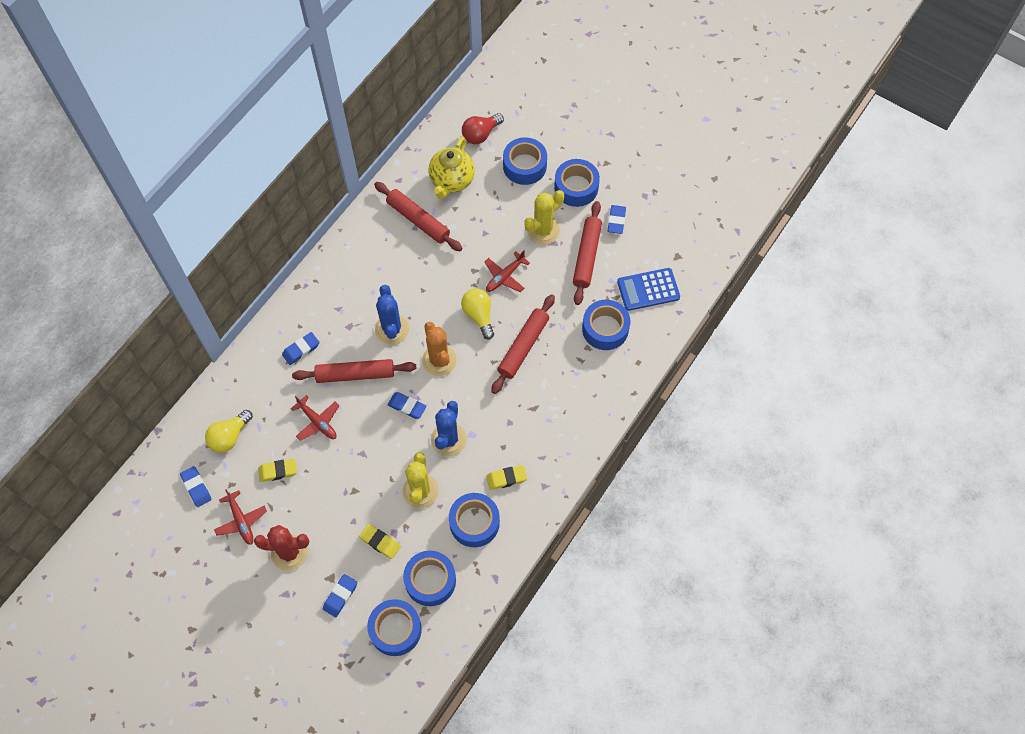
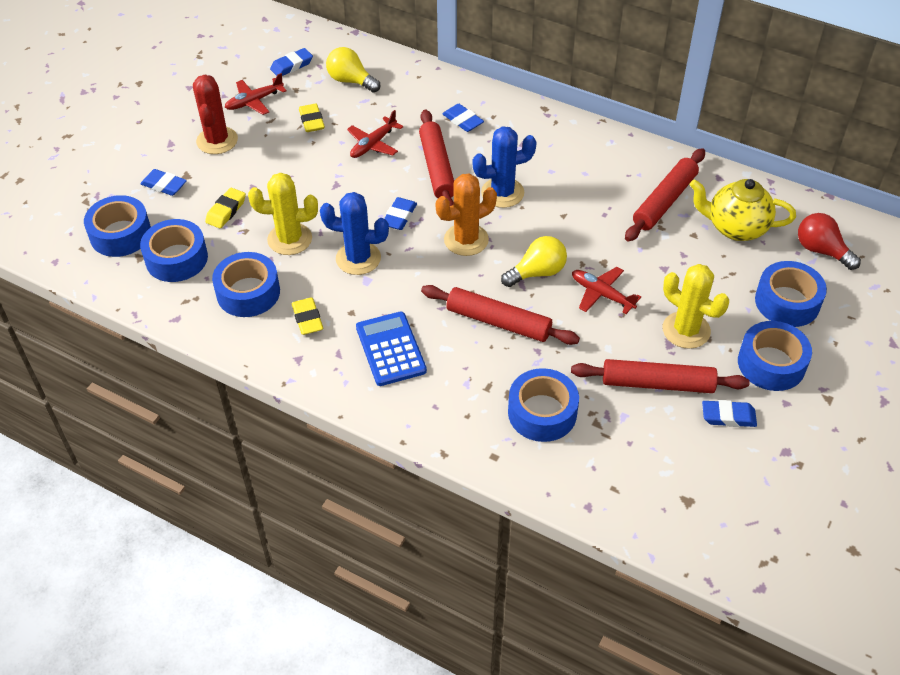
camera: 85 degrees right, 15 degrees down
(648, 289) = (619, 463): blue calculator -> blue calculator (391, 349)

